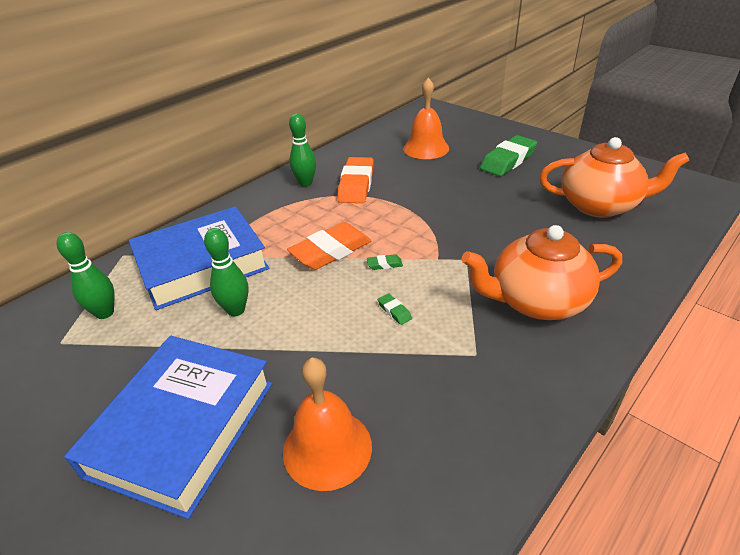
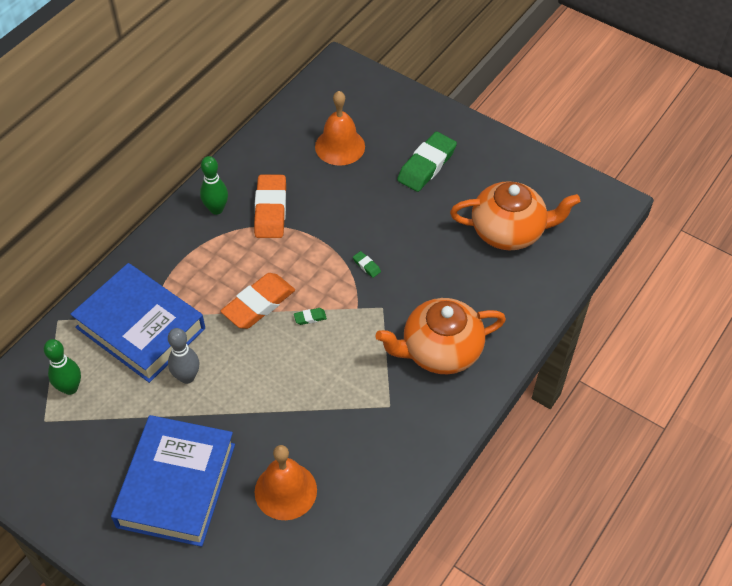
camera: 10 degrees left, 15 degrees up
(202, 265) = (140, 328): blue book -> blue book turned 75 degrees clockwise
(236, 310) = (187, 377): green bowling pin -> grey bowling pin
(394, 311) = (323, 369): green eraser -> green eraser (366, 266)

